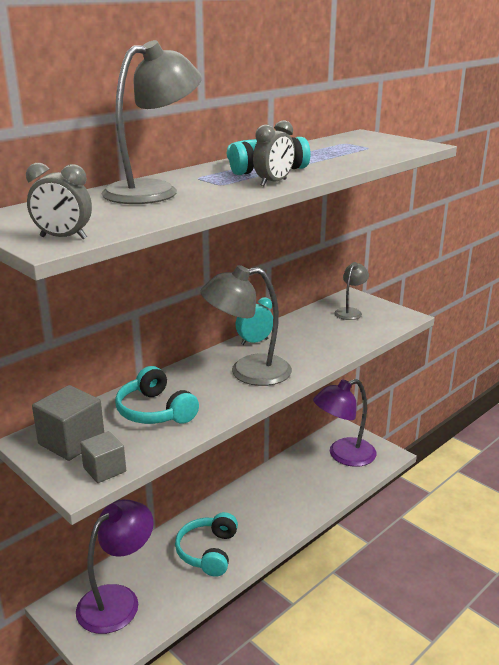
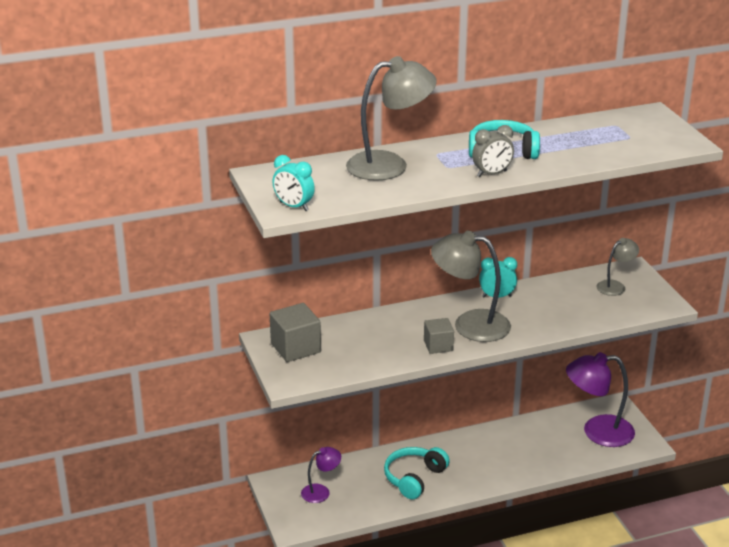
camera: 25 degrees right, 5 degrees up
(63, 238) = (294, 206): grey clock -> turquoise clock
(104, 469) = (309, 376): grey cube -> grey cube (438, 346)
(117, 600) = (321, 491): purple lamp -> purple lamp, size x0.54
(155, 411) = (371, 340): turquoise headphones -> none

